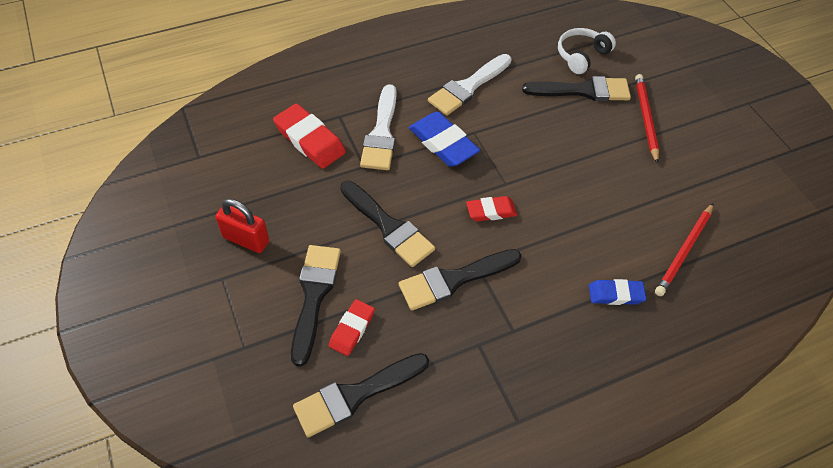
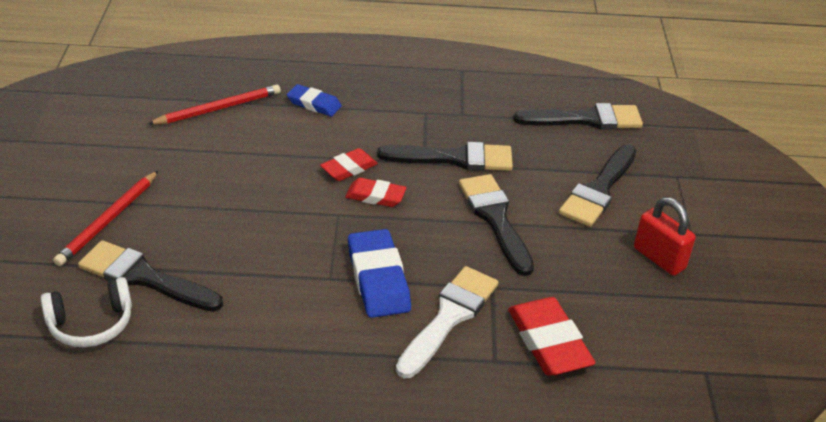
camera: 155 degrees left, 15 degrees down
(352, 329) = (571, 157): red eraser -> red eraser (349, 168)
(468, 87) = (291, 337): white brush -> none

